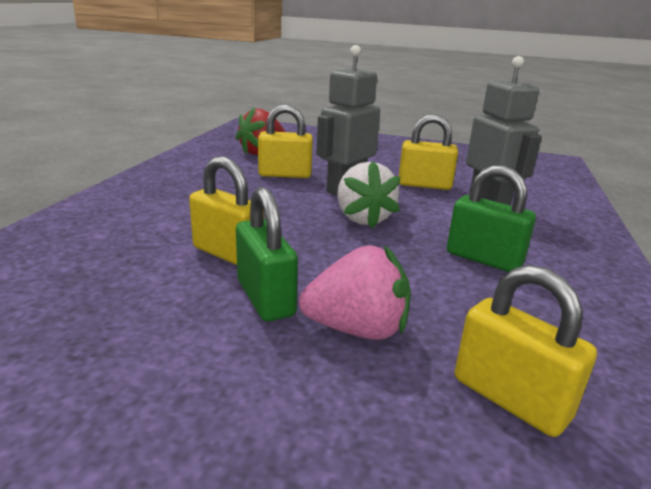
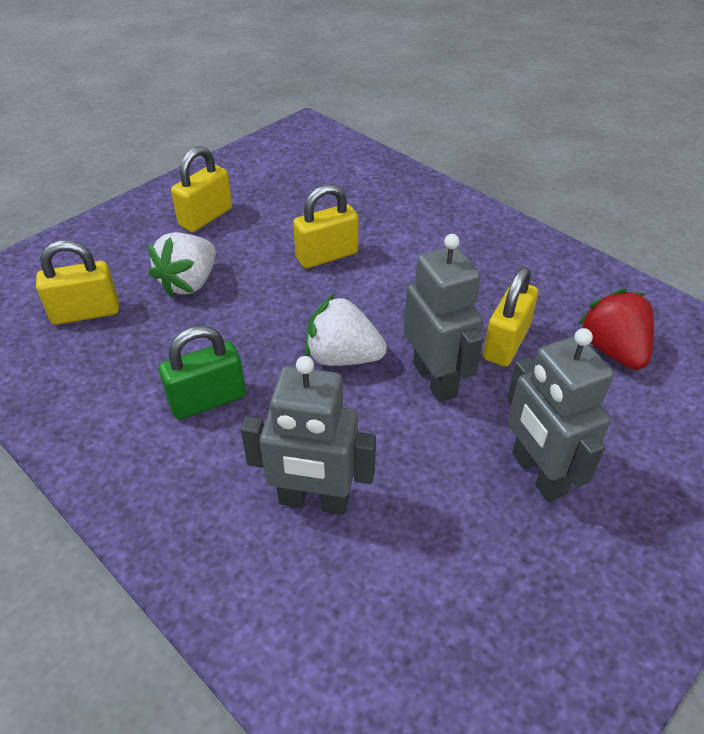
camera: 120 degrees right, 20 degrees up
(265, 298) = (253, 257): green padlock -> none
(357, 329) = (189, 283): pink strawberry -> white strawberry
(381, 161) = (537, 474): none -> grey robot
(424, 185) = (413, 470): yellow padlock -> yellow padlock (206, 217)

